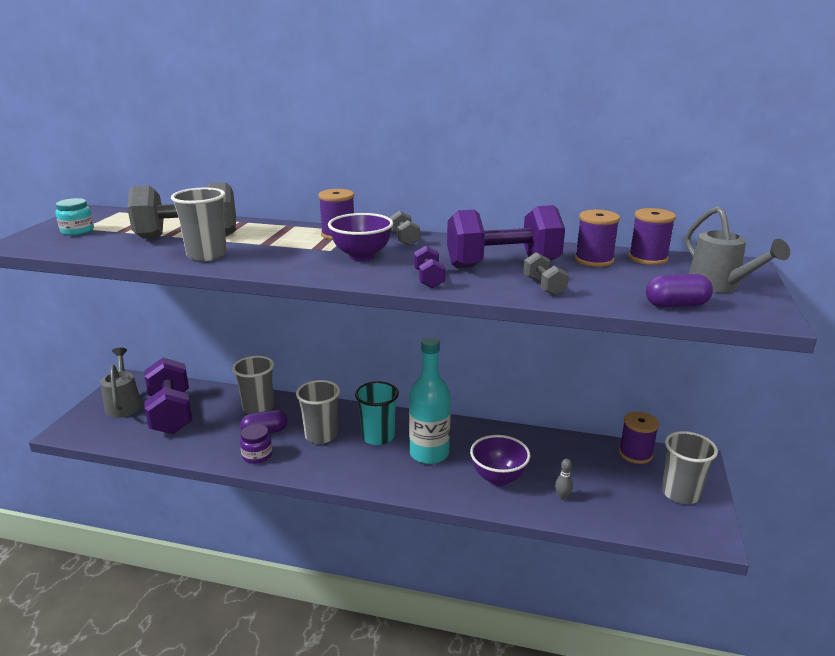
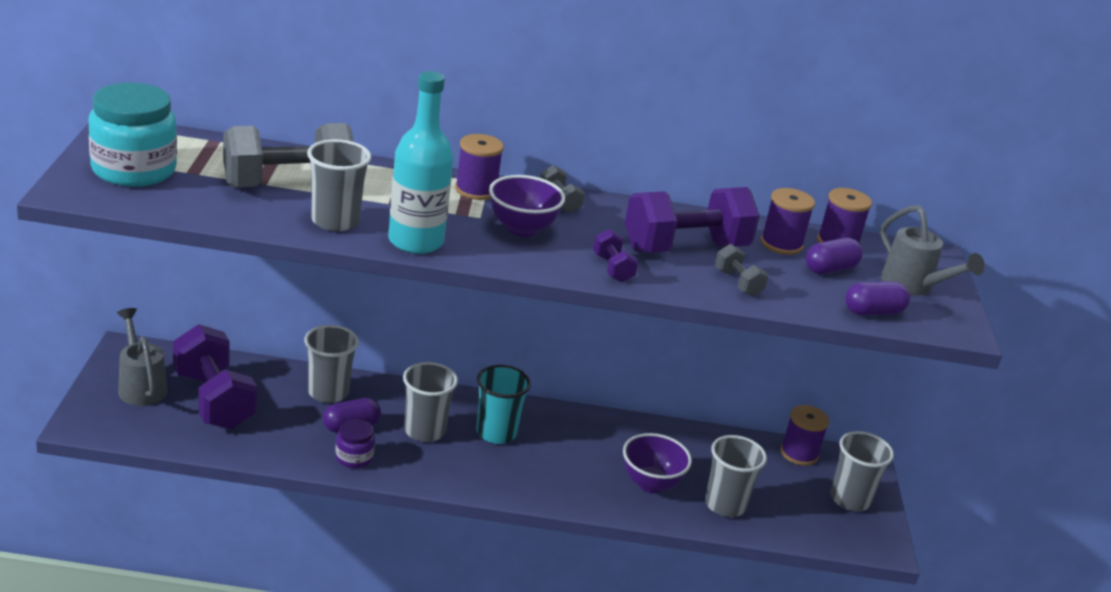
camera: 15 degrees left, 5 degrees up
(77, 231) = (134, 170): turquoise jar -> turquoise jar, size x2.01
(429, 453) = (564, 454): turquoise bottle -> turquoise bottle (415, 241)
(562, 497) = (725, 505): grey bowling pin -> grey cup
(637, 275) = (830, 269): none -> purple capsule

